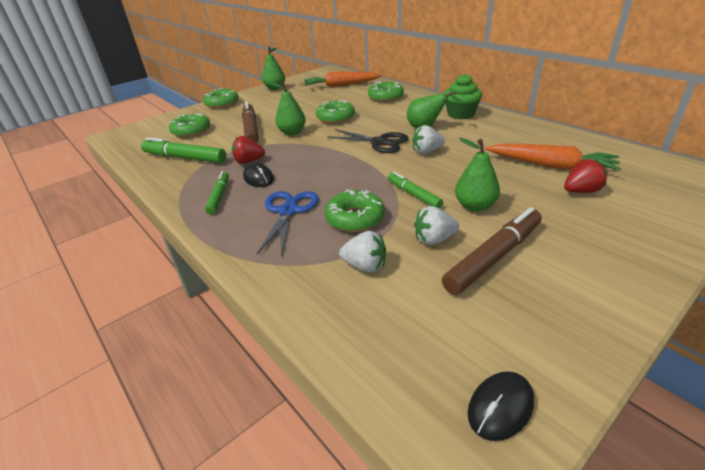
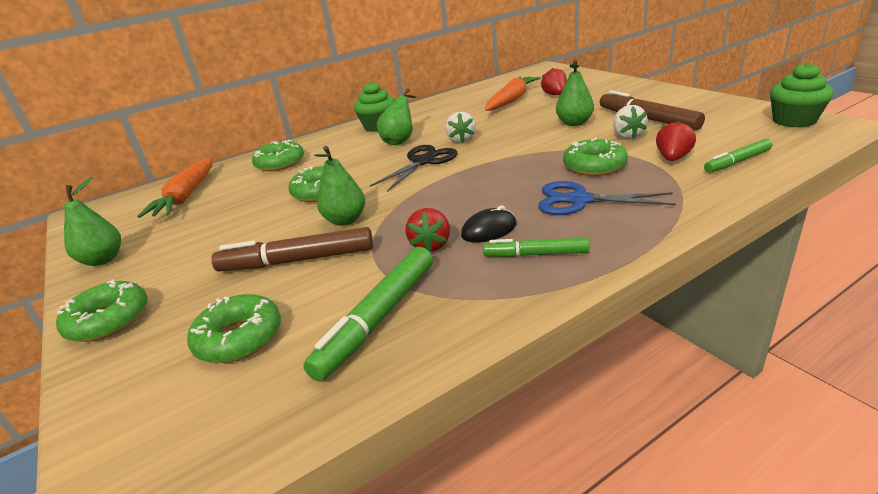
camera: 80 degrees left, 5 degrees down
(365, 266) = (673, 158): white strawberry -> red strawberry
(413, 195) = (551, 144): green marker -> green marker (737, 162)
(500, 407) = (794, 121): black mouse -> green cupcake

